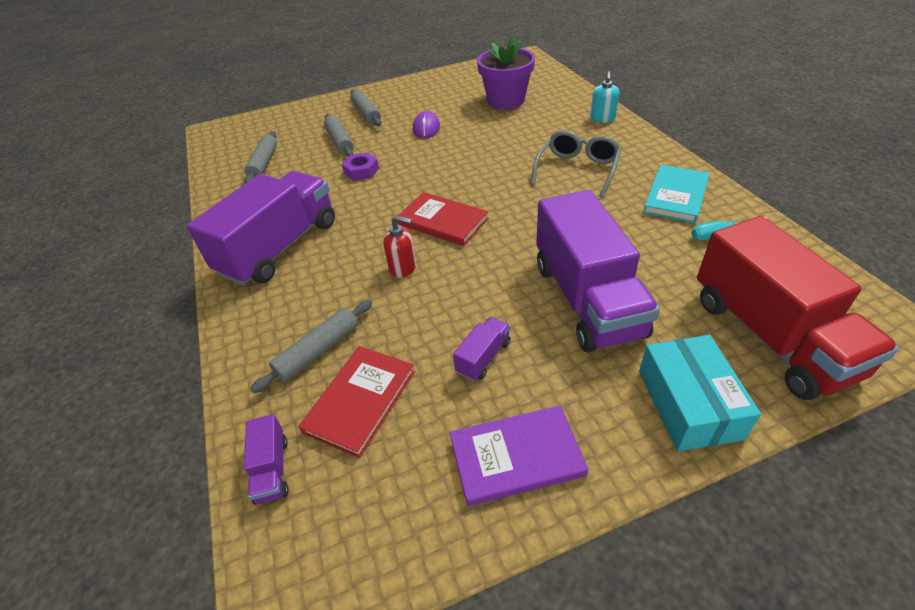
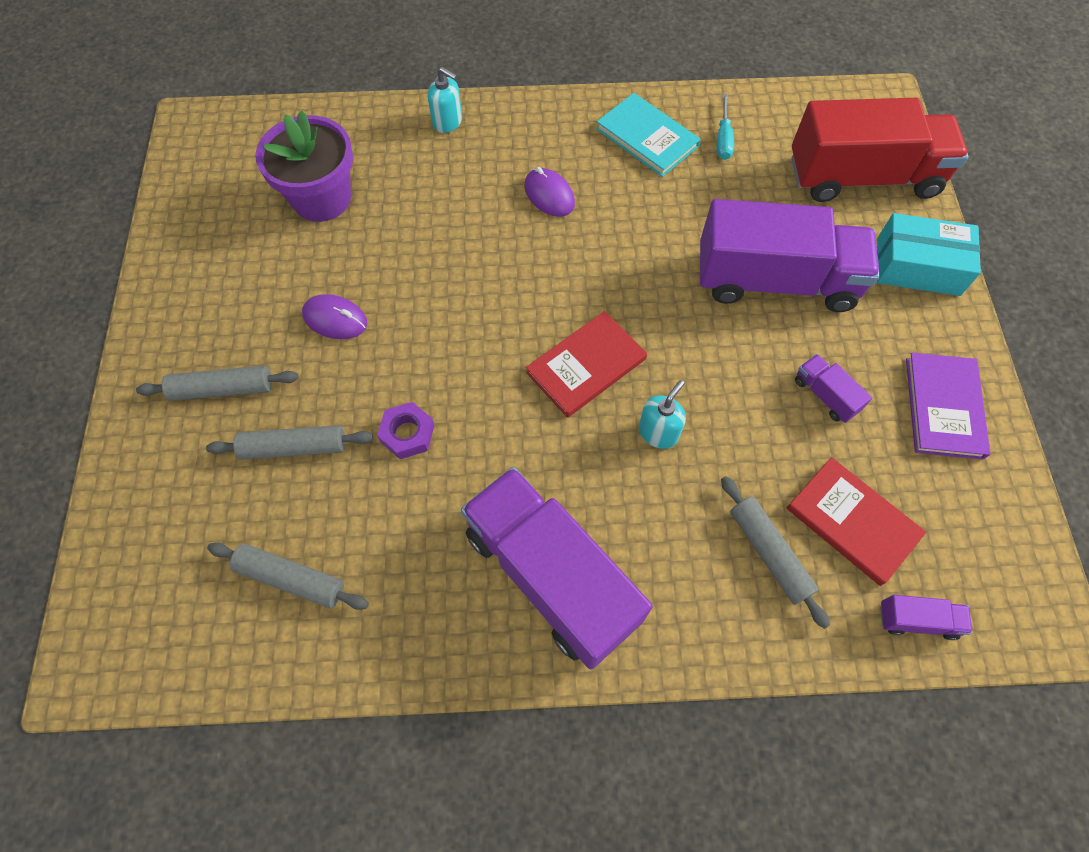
camera: 75 degrees left, 20 degrees up
(403, 267) = (658, 432): red soap dispenser -> turquoise soap dispenser
(577, 169) = (549, 195): grey glasses -> purple mouse

